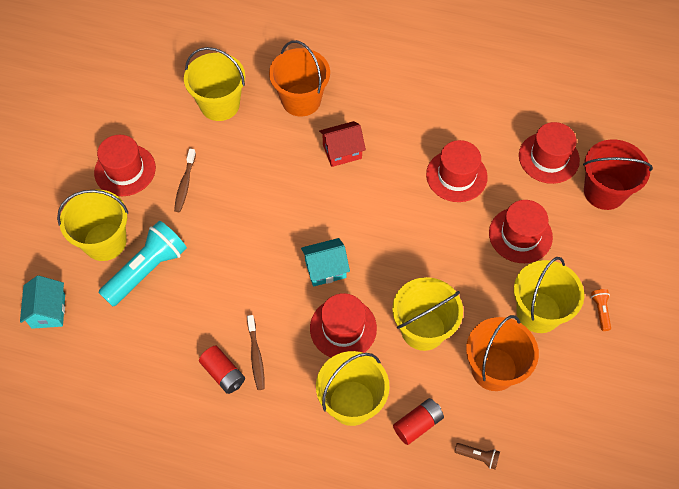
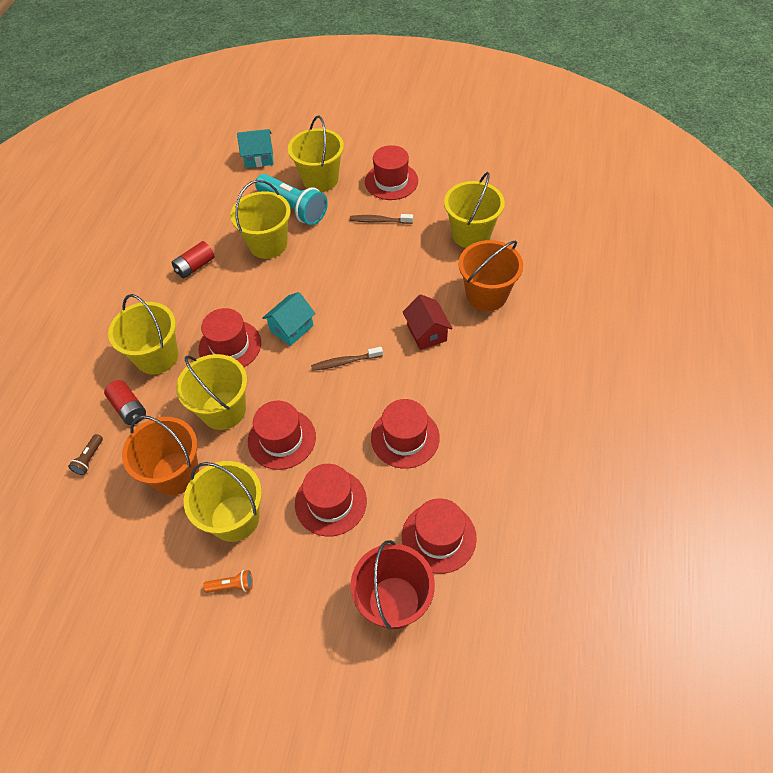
camera: 90 degrees right, 5 degrees down
(201, 295) = (268, 244): none -> yellow bucket
(256, 356) = (208, 286): brown toothbrush -> brown toothbrush (345, 362)
(325, 269) = (292, 328): turquoise house -> turquoise house turned 60 degrees clockwise
(456, 275) = (282, 439): none -> red hat

